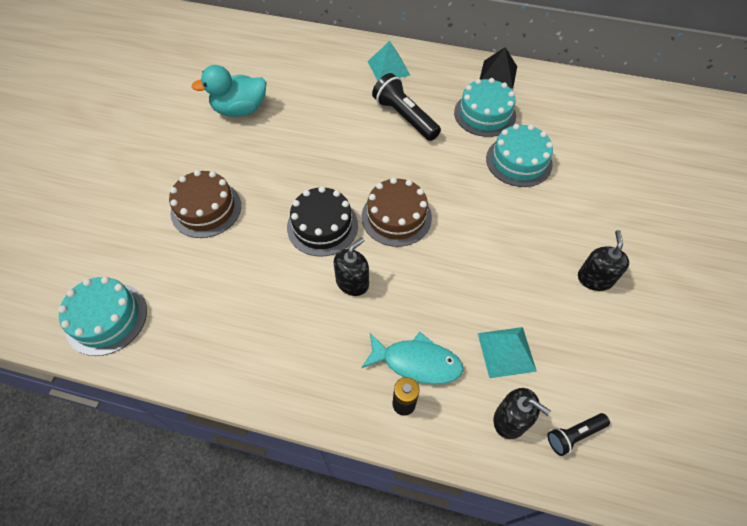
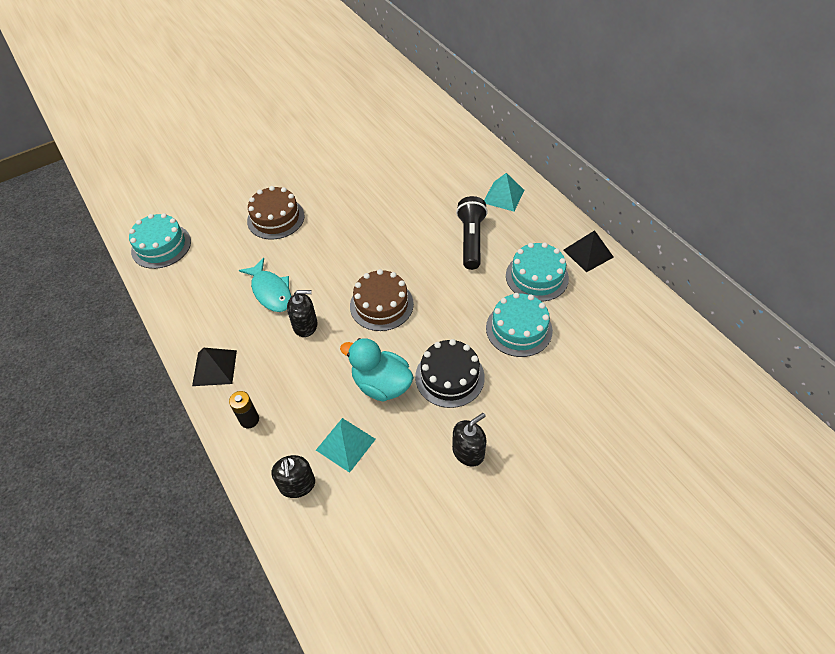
camera: 45 degrees right, 5 degrees down
(240, 110) = (366, 165): turquoise duck -> turquoise duck (381, 384)
(313, 387) = (214, 368): none -> black pyramid
(322, 226) = (329, 277): black cake -> black cake (449, 377)
(417, 362) = (285, 403): turquoise fish -> turquoise fish (271, 291)
(574, 435) = (323, 529): black flashlight -> none

